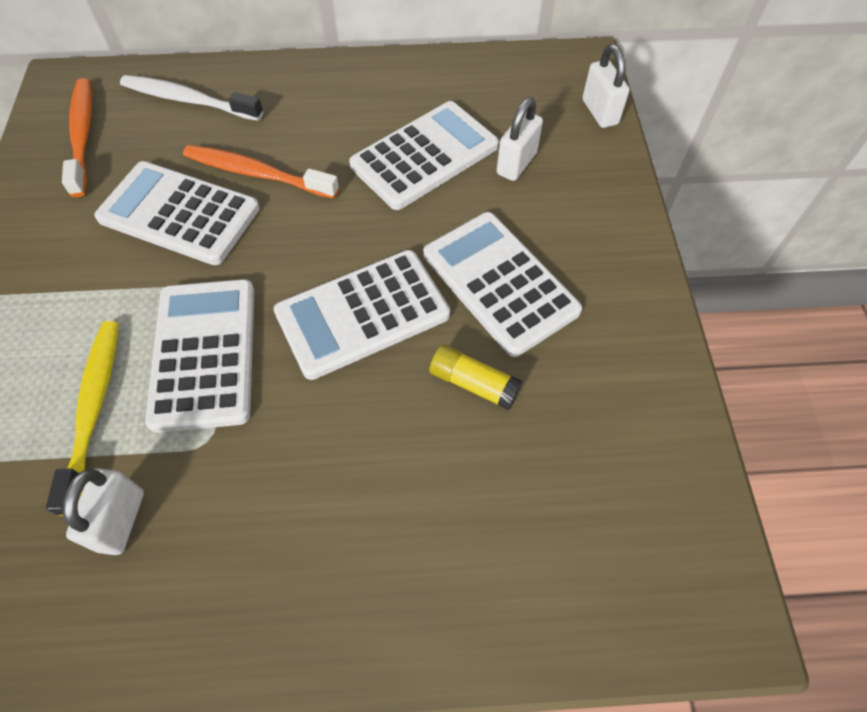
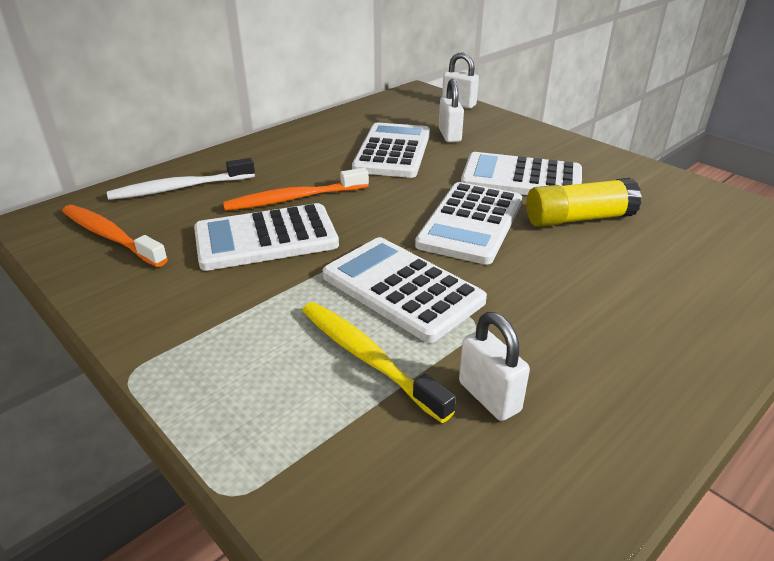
camera: 40 degrees left, 25 degrees down
(474, 383) = (578, 219): yellow glue stick -> yellow glue stick, size x1.54

